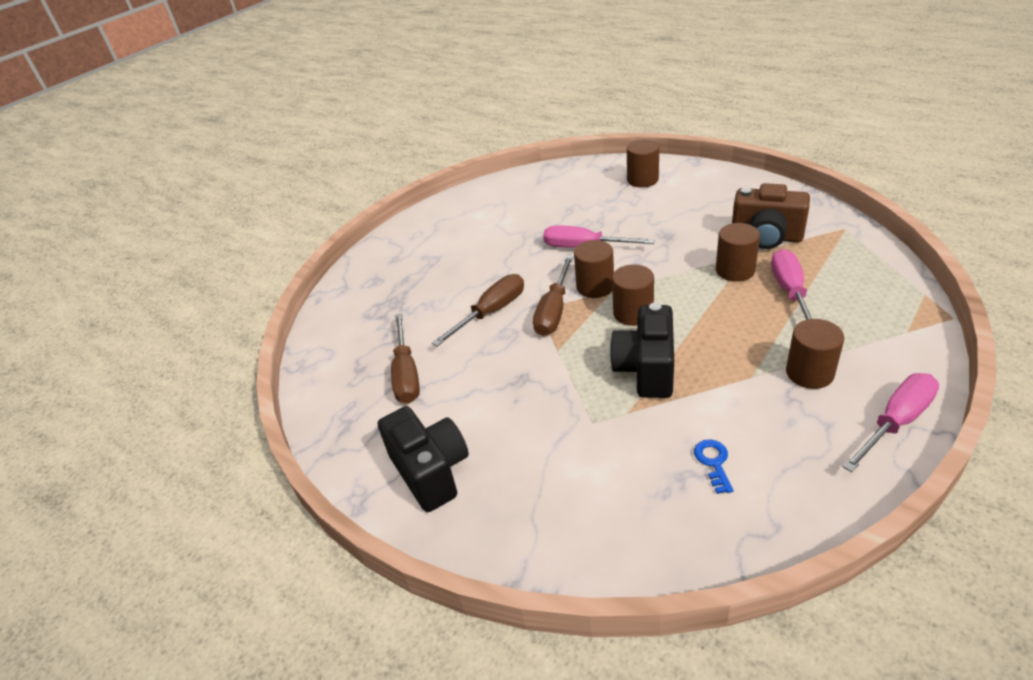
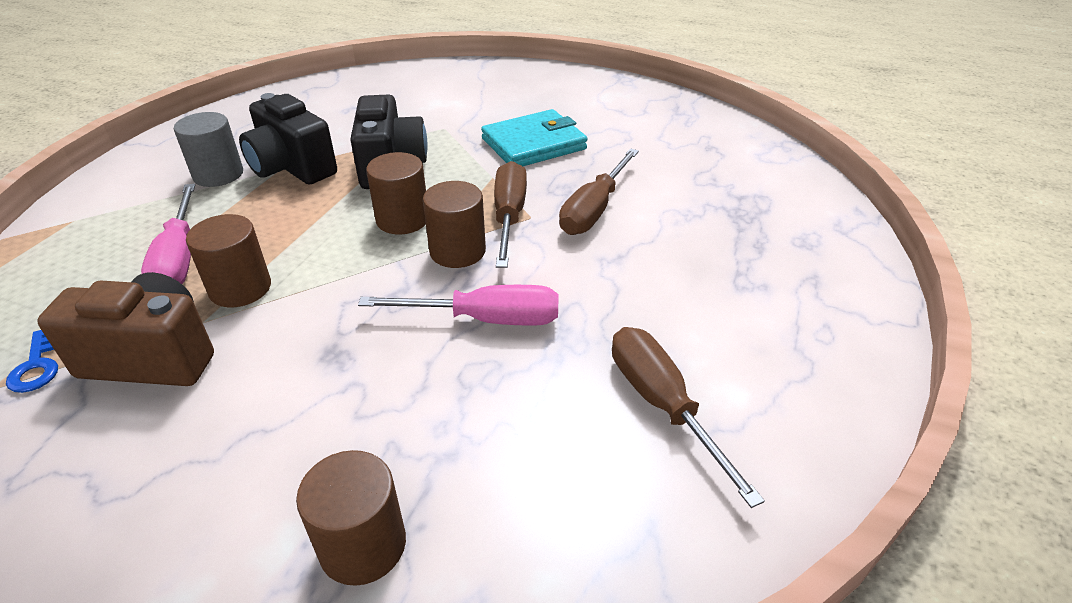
camera: 160 degrees right, 0 degrees up
(406, 374) = (652, 146): brown screwdriver -> brown screwdriver (662, 405)
(431, 472) = (575, 93): black camera -> black camera (292, 168)
(509, 387) = (533, 144): none -> turquoise wallet
(713, 462) = (340, 113): blue key -> blue key (37, 366)
(809, 373) = (218, 174): brown cylinder -> grey cylinder
(895, 422) = (167, 146): pink screwdriver -> none

